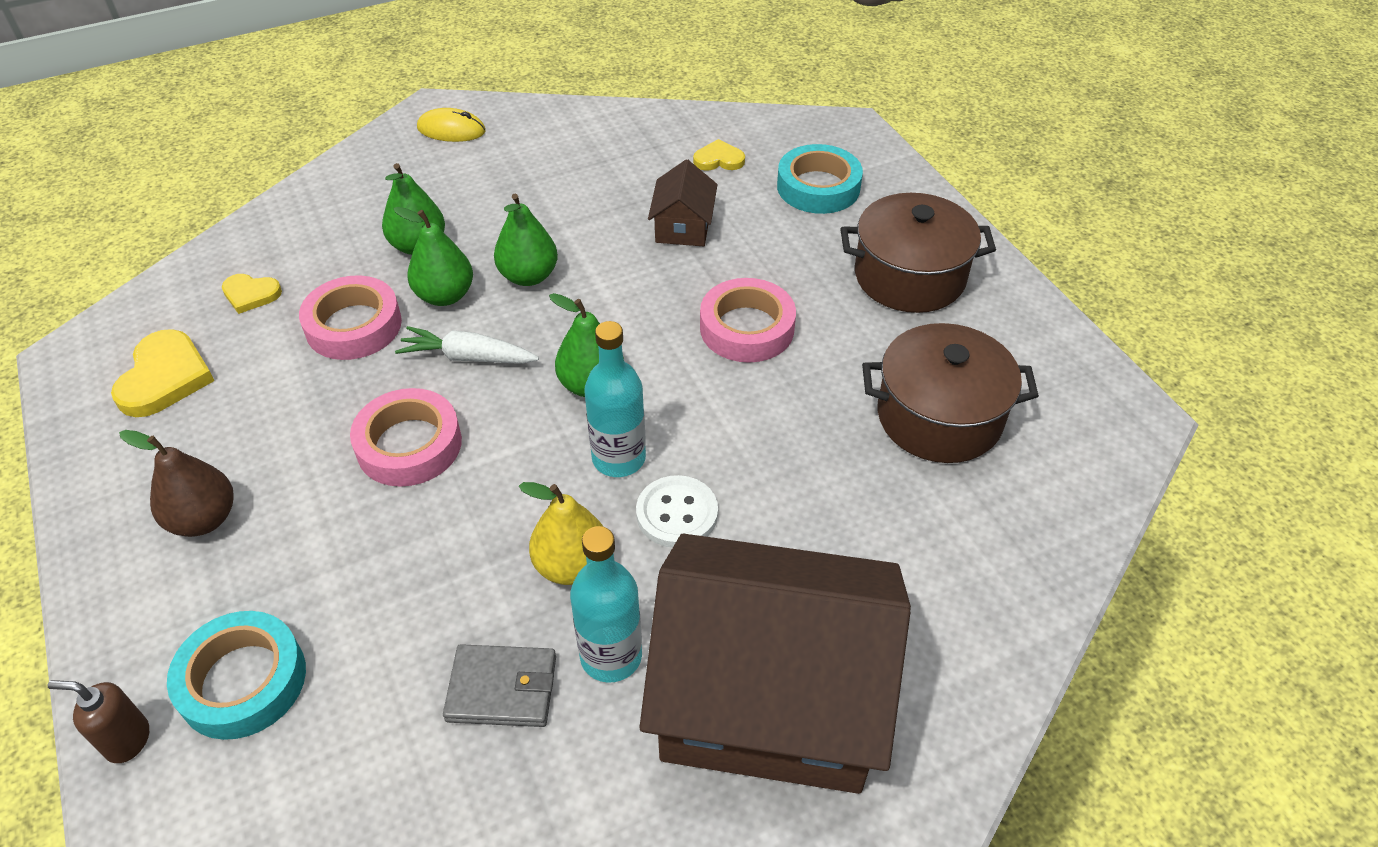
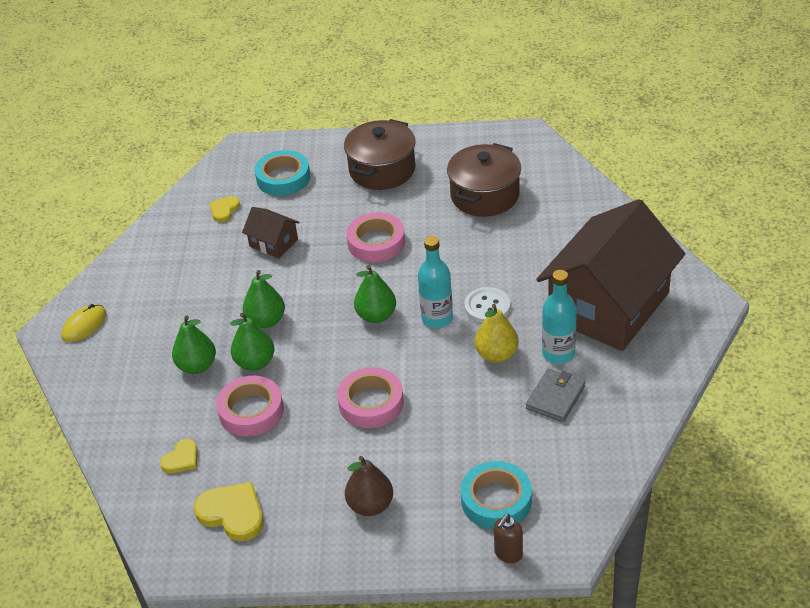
camera: 60 degrees left, 5 degrees down
(468, 357) = (317, 363): white carrot -> none

